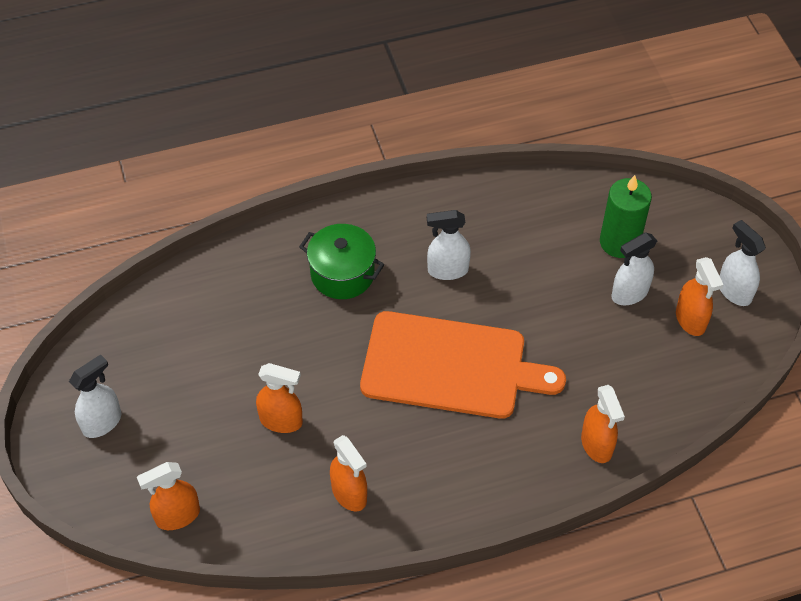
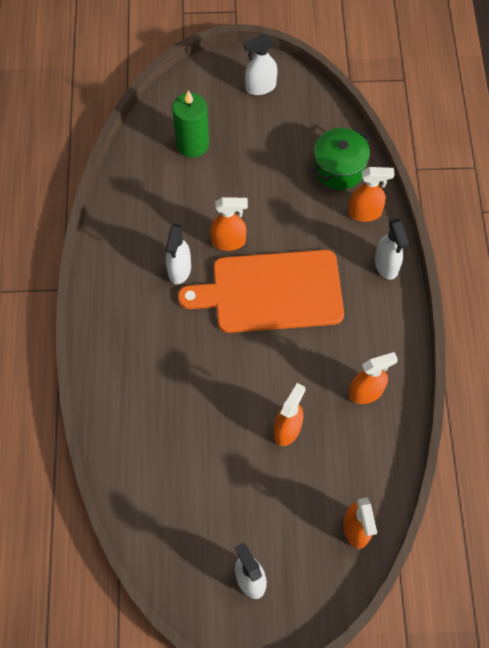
camera: 75 degrees left, 10 degrees up
(342, 274) = (157, 350): green pot -> green pot (339, 169)
(450, 366) = (271, 291): orange cutting board -> orange cutting board turned 120 degrees counterclockwise
(629, 294) = (242, 152): white spray bottle -> white spray bottle (386, 265)
(690, 320) = (277, 122): orange spray bottle -> orange spray bottle (229, 241)

